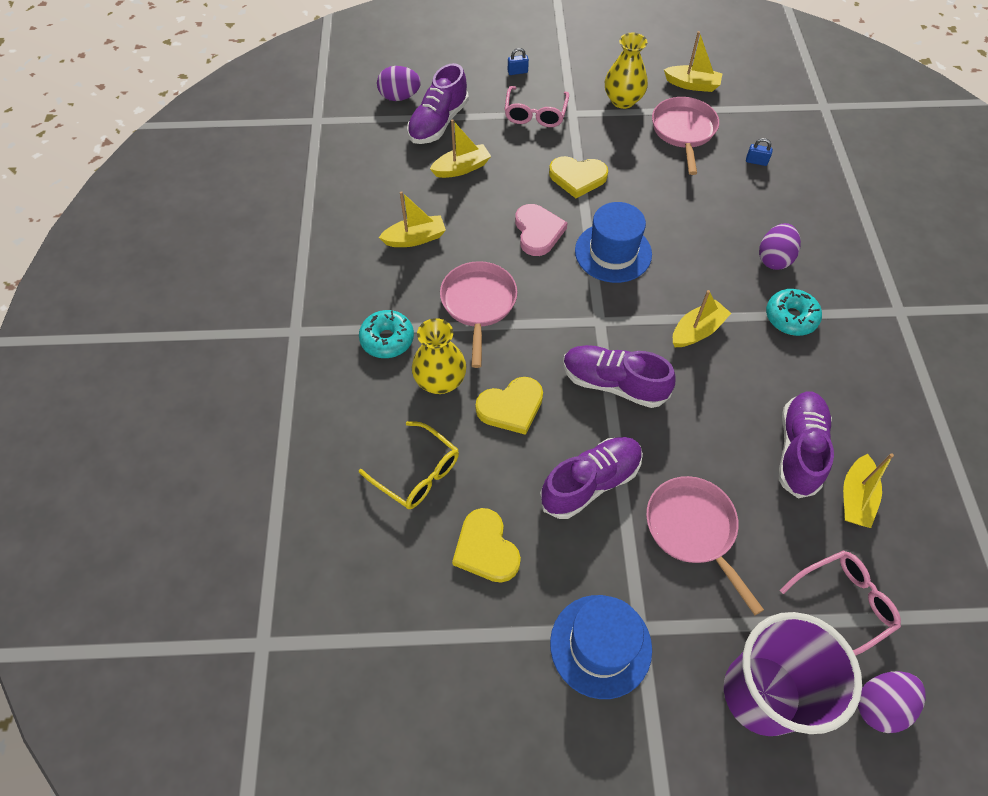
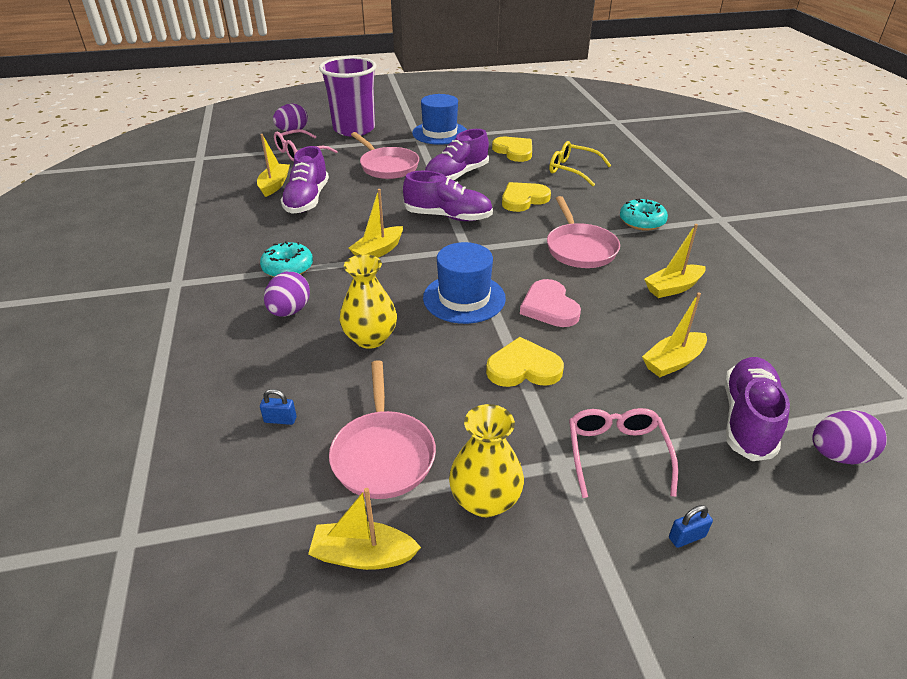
camera: 170 degrees right, 20 degrees down
(440, 381) = (584, 206): yellow vase -> yellow vase (370, 338)

